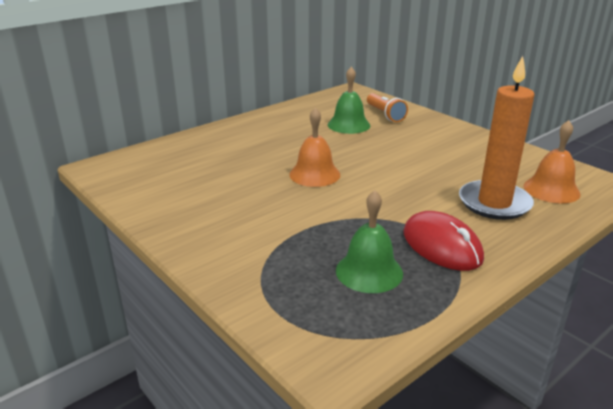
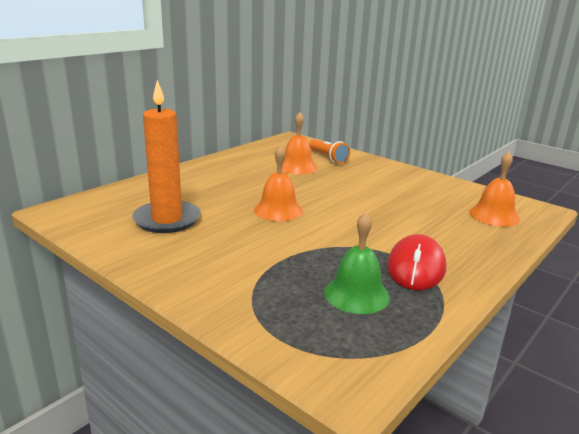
camera: 10 degrees left, 5 degrees down
(348, 125) = (297, 167): green bell -> orange bell
(442, 246) = (416, 267): red mouse -> red mouse turned 60 degrees clockwise
(494, 203) = (449, 228): orange candle -> orange candle (167, 220)

